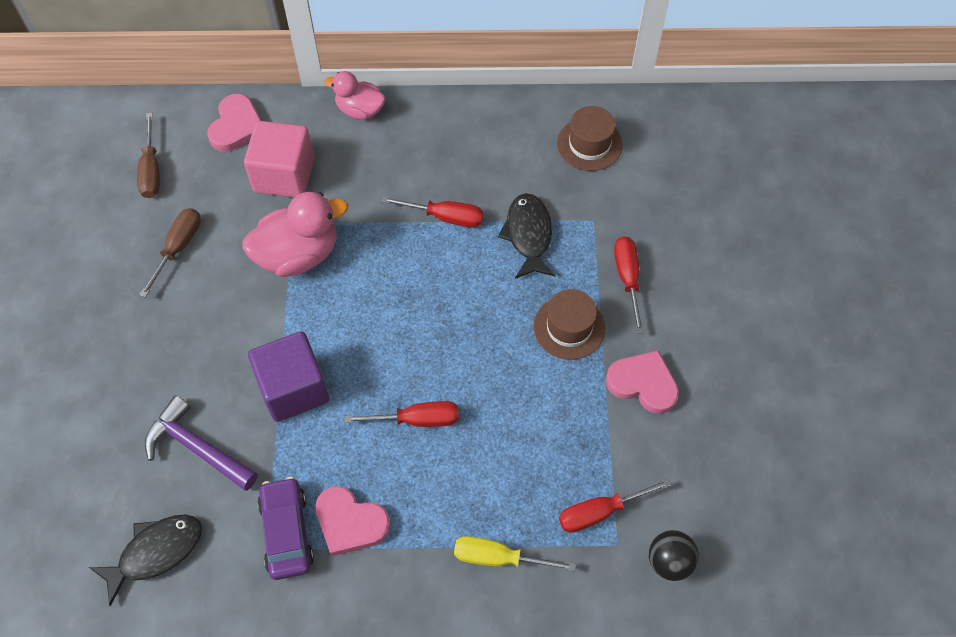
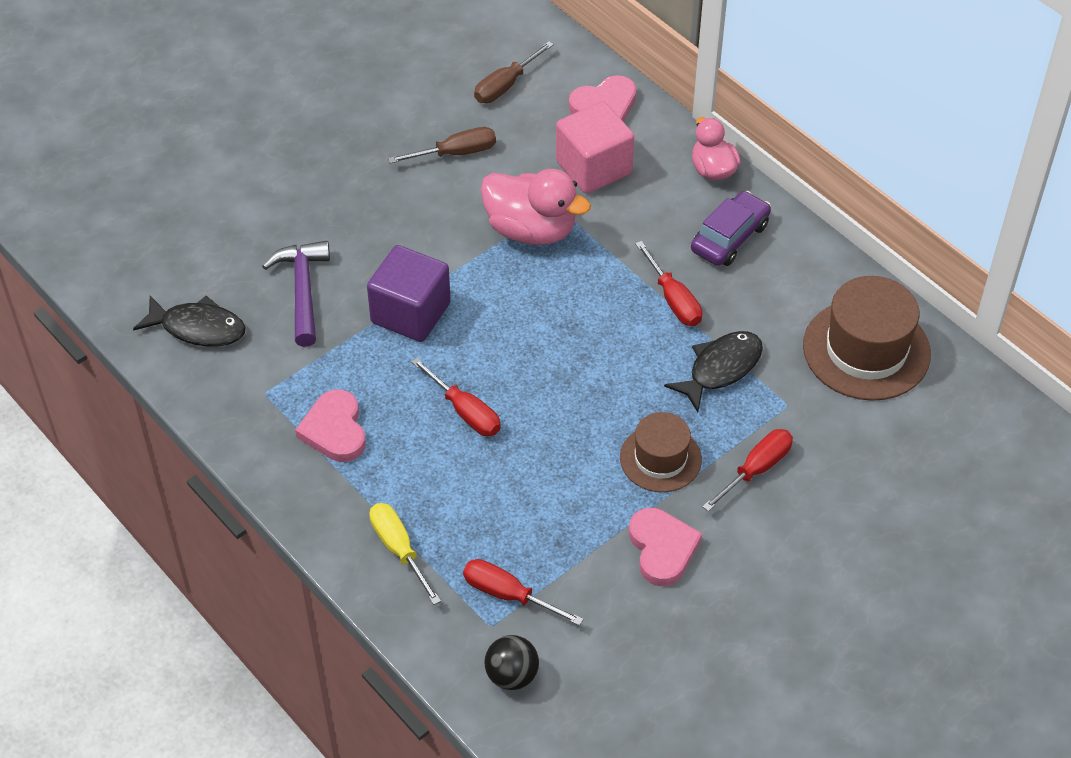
camera: 50 degrees right, 10 degrees down
(286, 532) = (288, 395): purple car -> purple car (729, 237)
(589, 144) = (866, 350): brown hat -> brown hat, size x1.62

